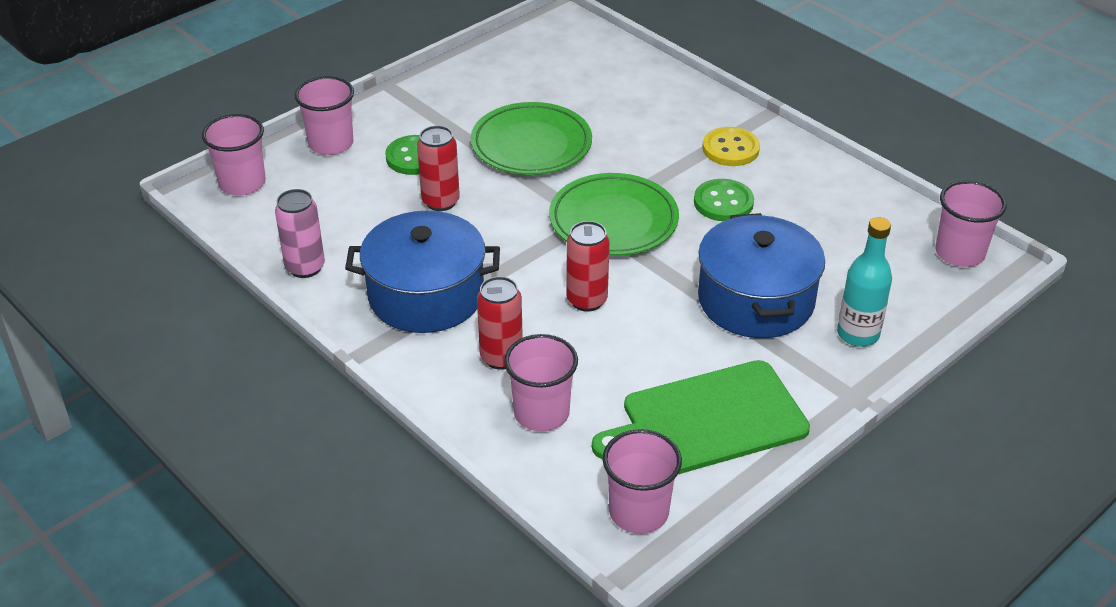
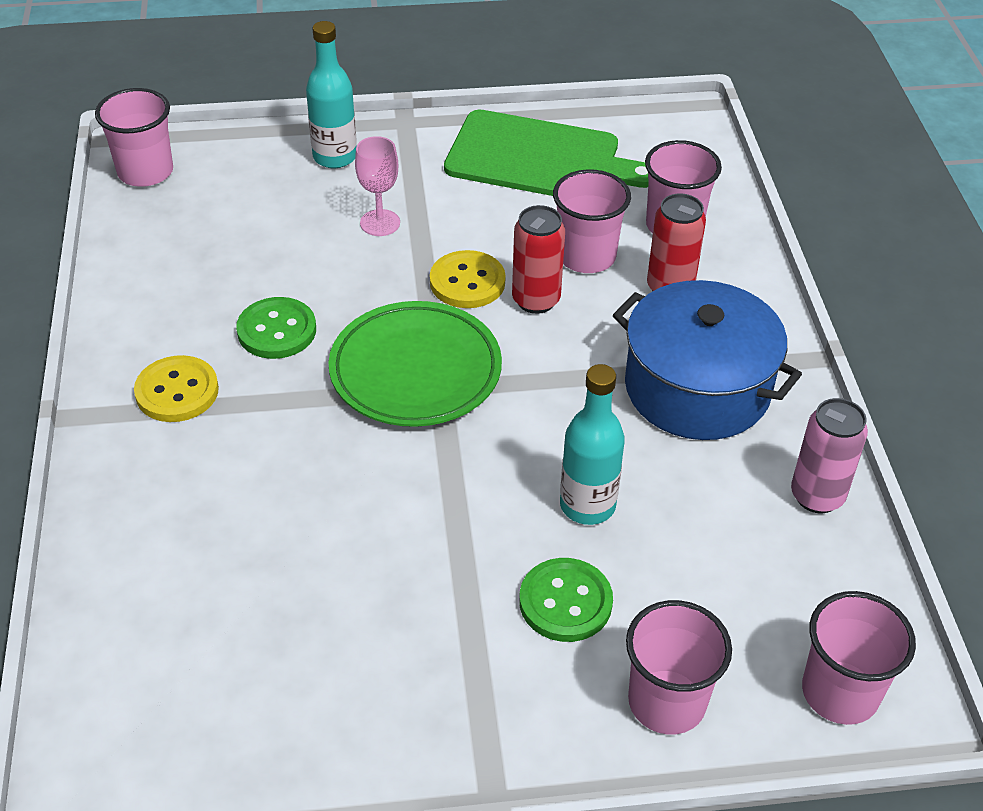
camera: 145 degrees left, 5 degrees up
(440, 202) = (587, 505): red can -> turquoise bottle
(531, 145) = (396, 533): green plate -> none
(638, 512) = (660, 130): pink cup -> pink cup (586, 256)
(646, 289) = (467, 282): none -> yellow button
(756, 300) = (380, 223): blue pot -> pink goblet

